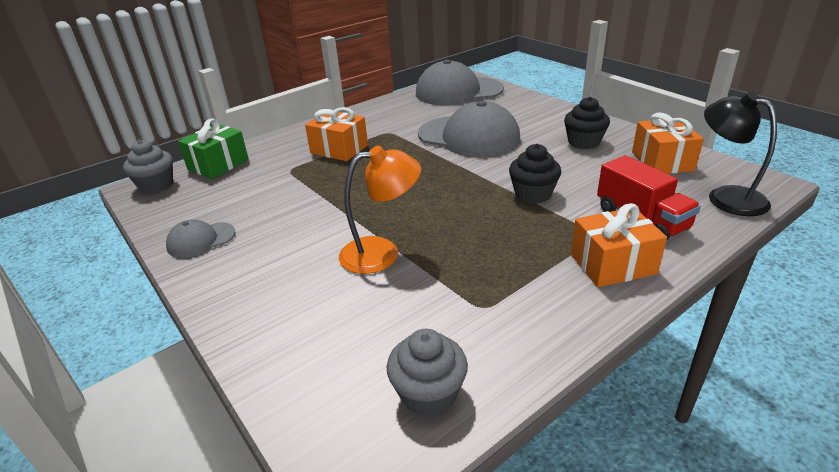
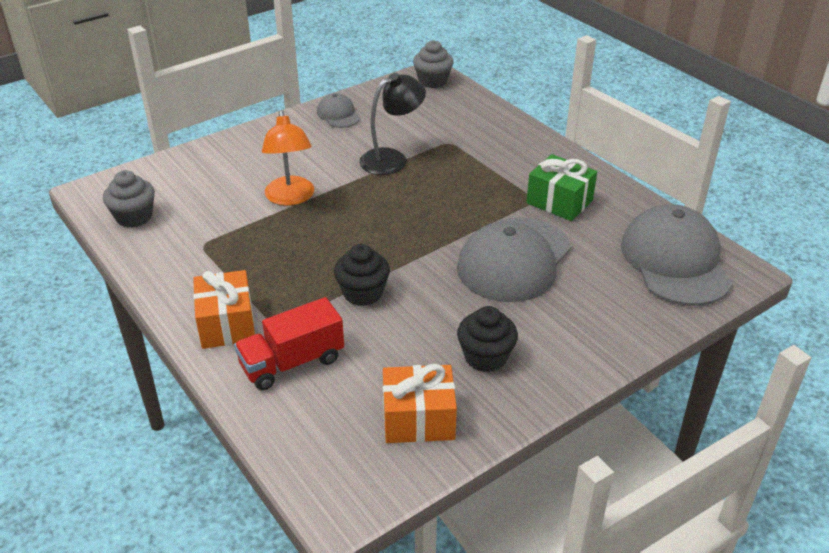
camera: 90 degrees right, 5 degrees up
(218, 165) = (467, 104): green gift -> green gift (559, 202)
(339, 149) = (491, 168): orange gift -> none
(726, 196) = (316, 450): black lamp -> black lamp (392, 159)

